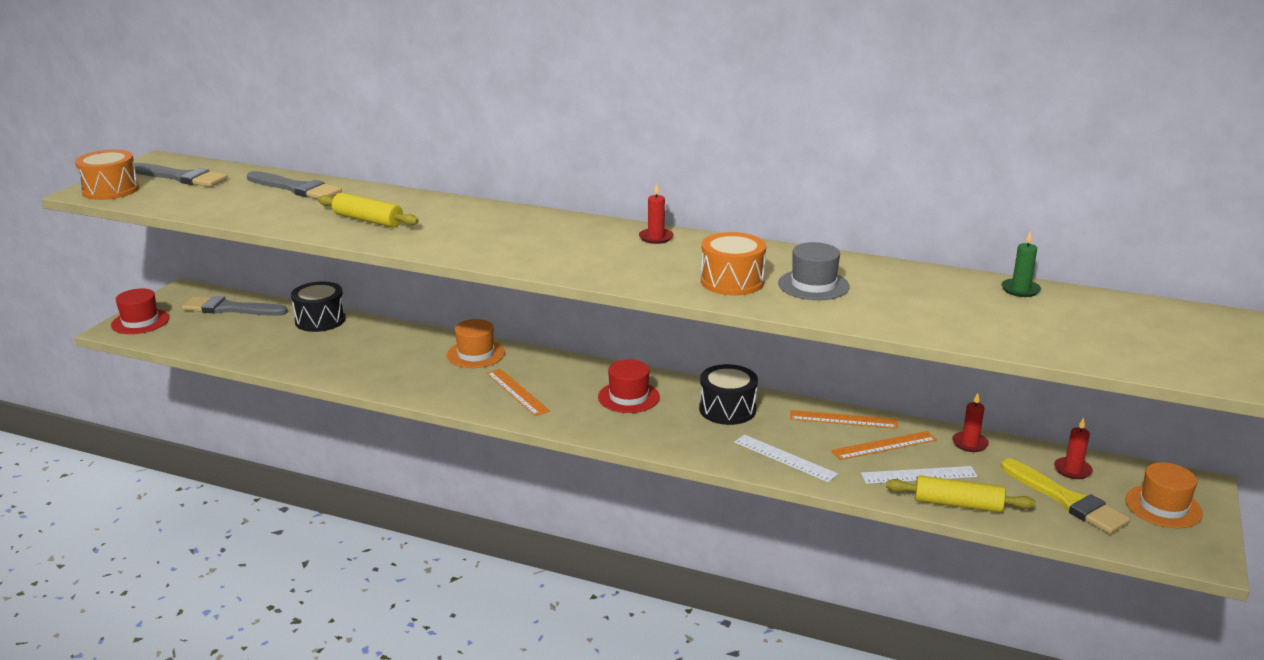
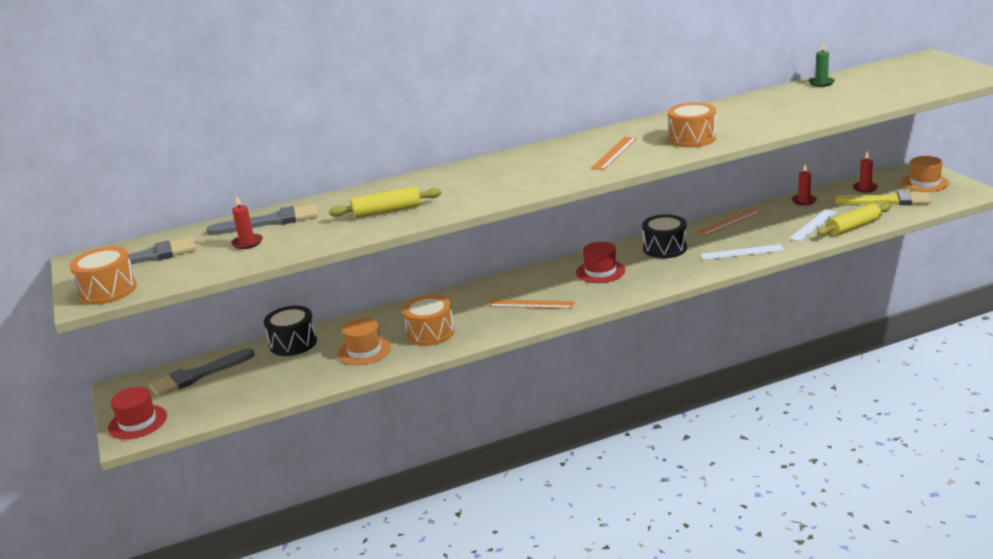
camera: 40 degrees left, 0 degrees up
(406, 369) = (430, 333): none -> orange drum
(475, 354) = (455, 302): orange hat -> orange hat (364, 351)
(656, 238) = (592, 140): red candle -> red candle (247, 243)
(813, 285) = (733, 122): grey hat -> none
(884, 445) = (771, 222): orange ruler -> orange ruler (614, 153)

